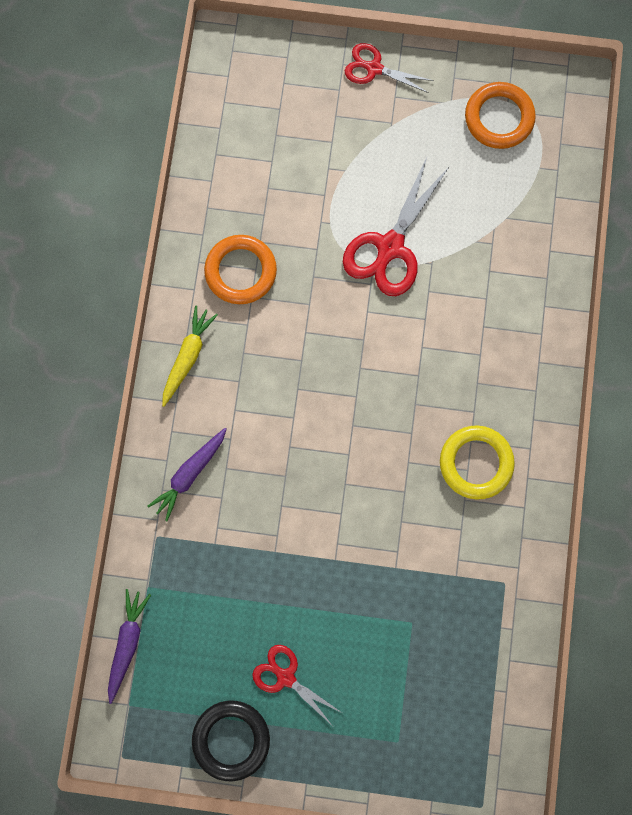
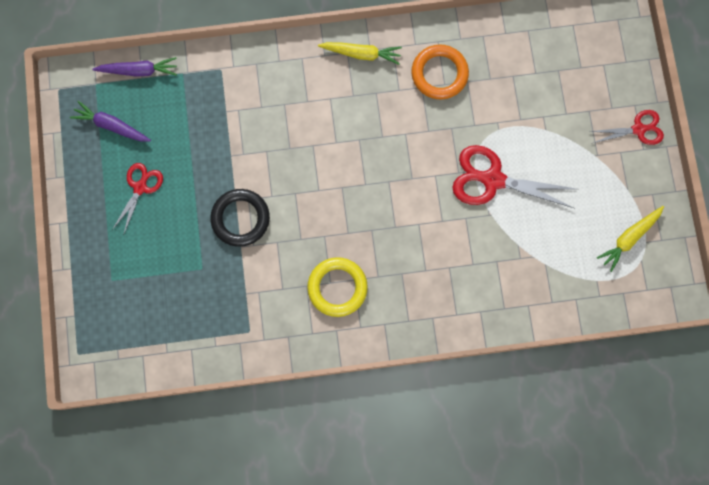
camera: 75 degrees right, 0 degrees up
(189, 474) = (272, 80): purple carrot -> purple carrot (111, 126)
(231, 740) = (87, 161): black ring -> black ring (240, 218)
(373, 68) = (639, 129): red scissors -> red scissors turned 75 degrees clockwise
(499, 118) = (629, 238): orange ring -> yellow carrot

